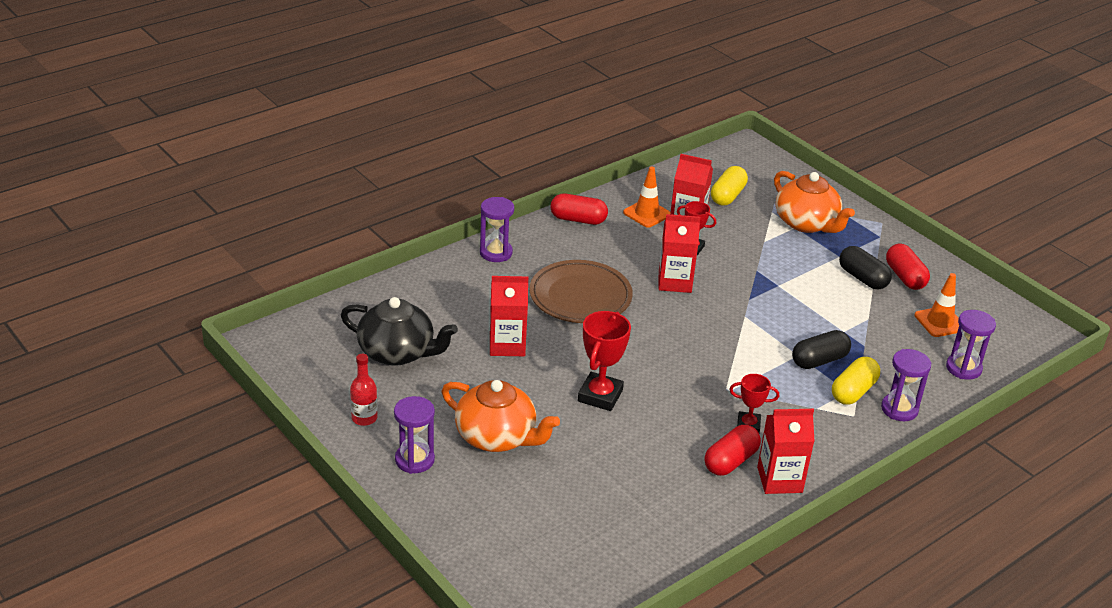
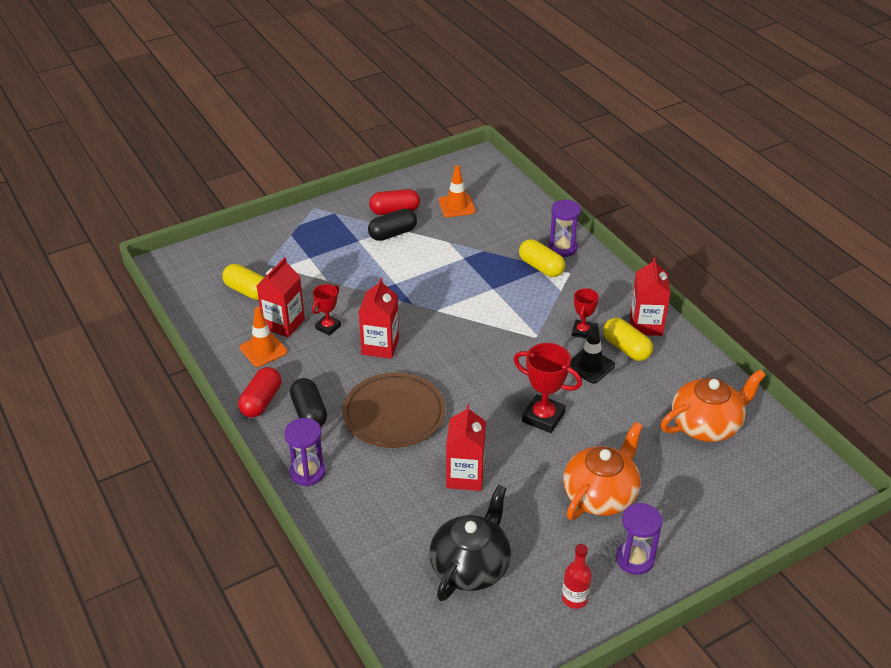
camera: 80 degrees left, 5 degrees up
(691, 431) = (590, 366): none -> black traffic cone
(730, 461) = (626, 348): red capsule -> yellow capsule
(807, 223) = (305, 250): orange teapot -> orange teapot (706, 425)
(819, 360) = (501, 278): black capsule -> black capsule (309, 413)
(963, 368) = (515, 207): purple hourglass -> none

